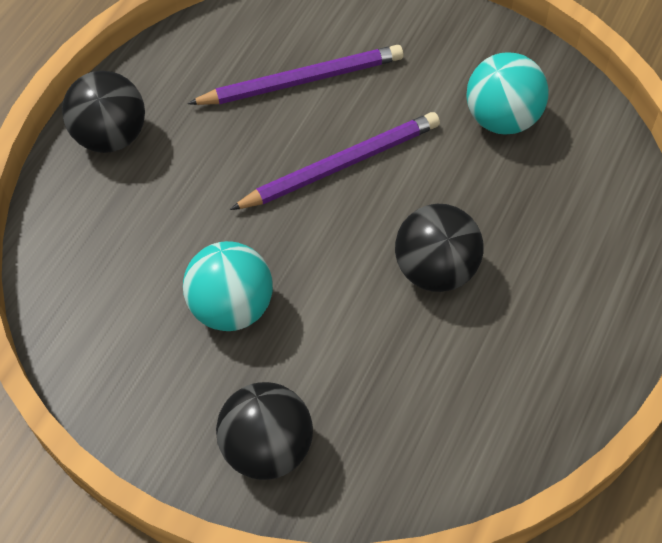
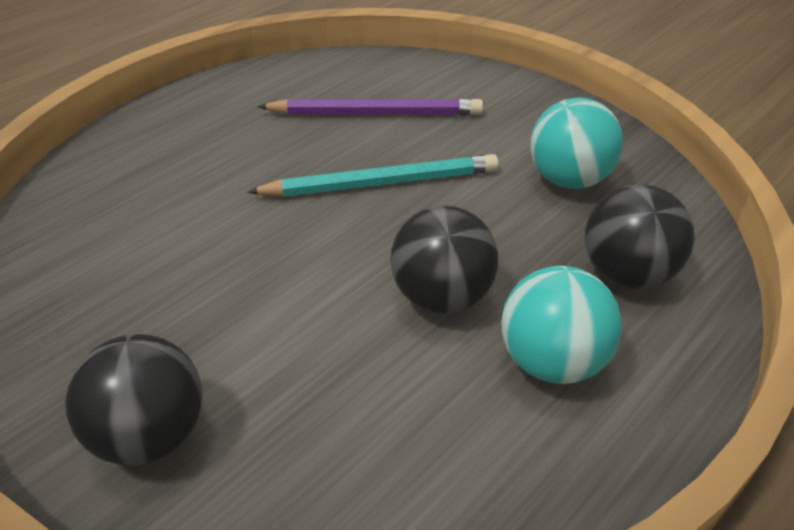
camera: 15 degrees right, 15 degrees down
(111, 136) = (176, 119): black ball -> black ball (626, 273)
(232, 307) = (200, 279): turquoise ball -> turquoise ball (551, 360)
(340, 165) = (380, 182): purple pencil -> turquoise pencil

